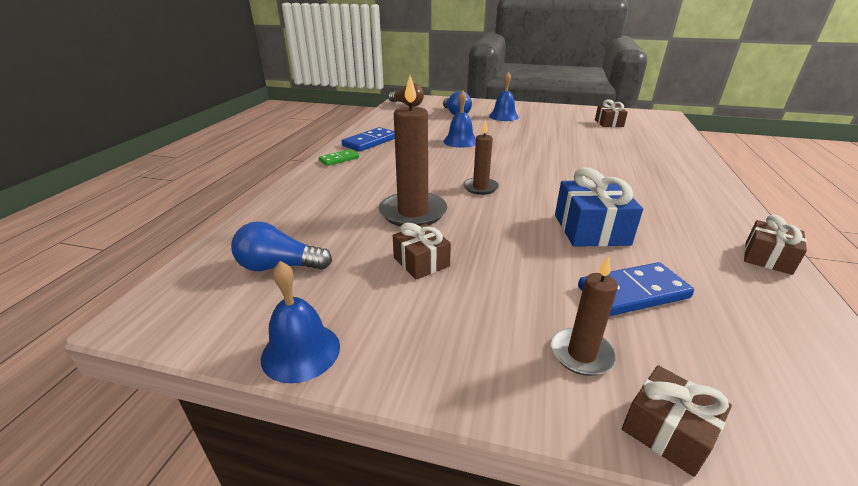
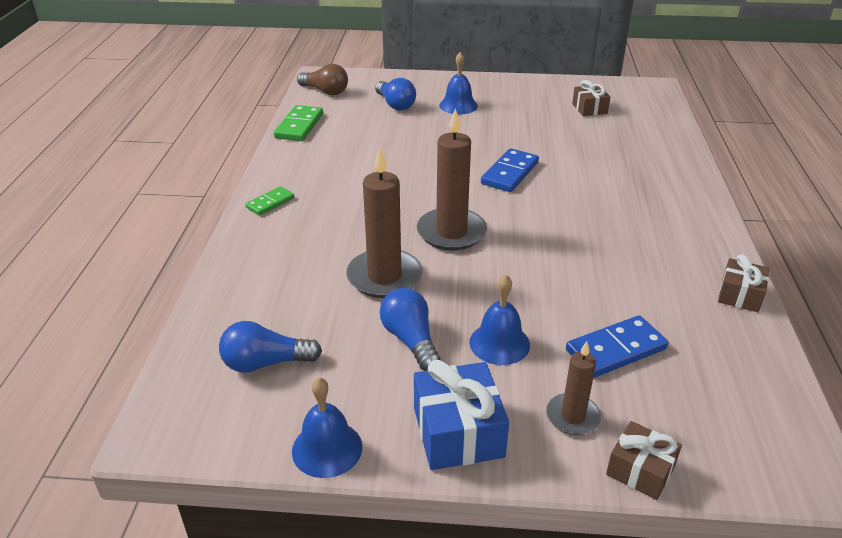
camera: 10 degrees left, 5 degrees up
(370, 142) = (298, 168): blue domino -> blue domino (509, 173)
(380, 120) = (299, 126): none -> green domino
(421, 262) = (410, 340): brown gift -> blue light bulb
(460, 141) = (412, 157): blue bell -> blue bell (499, 343)
(480, 187) = (451, 232): brown candle -> brown candle, size x1.74
(591, 229) = (575, 279): blue gift -> blue gift (458, 432)

